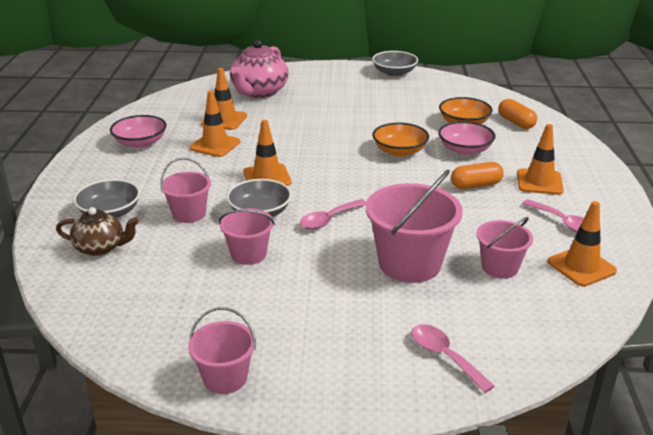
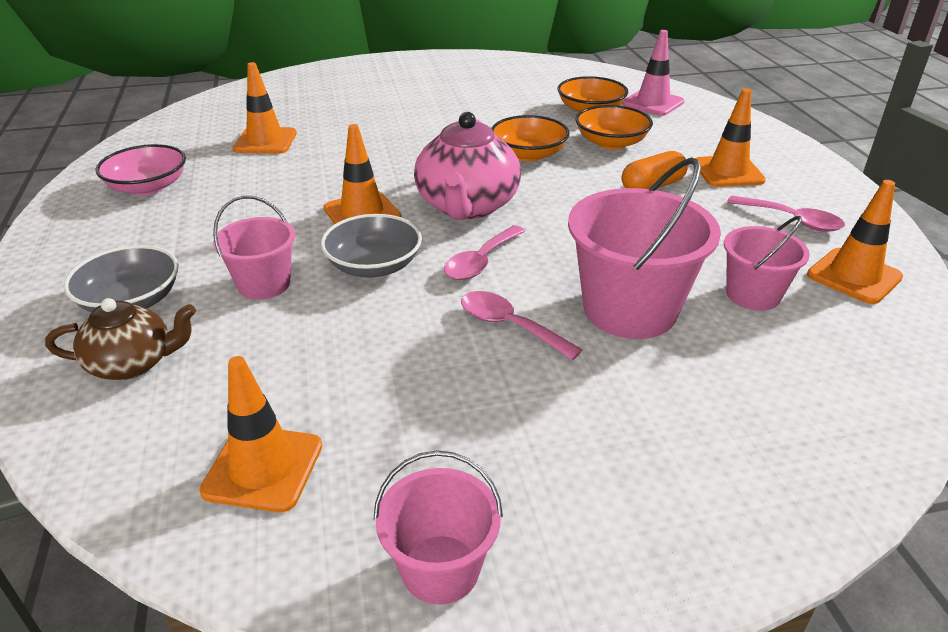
camera: 15 degrees left, 5 degrees up
(215, 145) = (265, 177): orange traffic cone -> orange traffic cone (263, 468)
(248, 254) = (385, 334): pink bucket -> none
(259, 92) = (300, 100): pink teapot -> pink teapot (467, 206)
(394, 73) = (469, 60): grey bowl -> none
(444, 356) = (764, 450): pink spoon -> pink spoon (509, 326)
(465, 150) = (611, 143): pink bowl -> orange bowl
(516, 122) = (653, 103): orange capsule -> pink traffic cone

